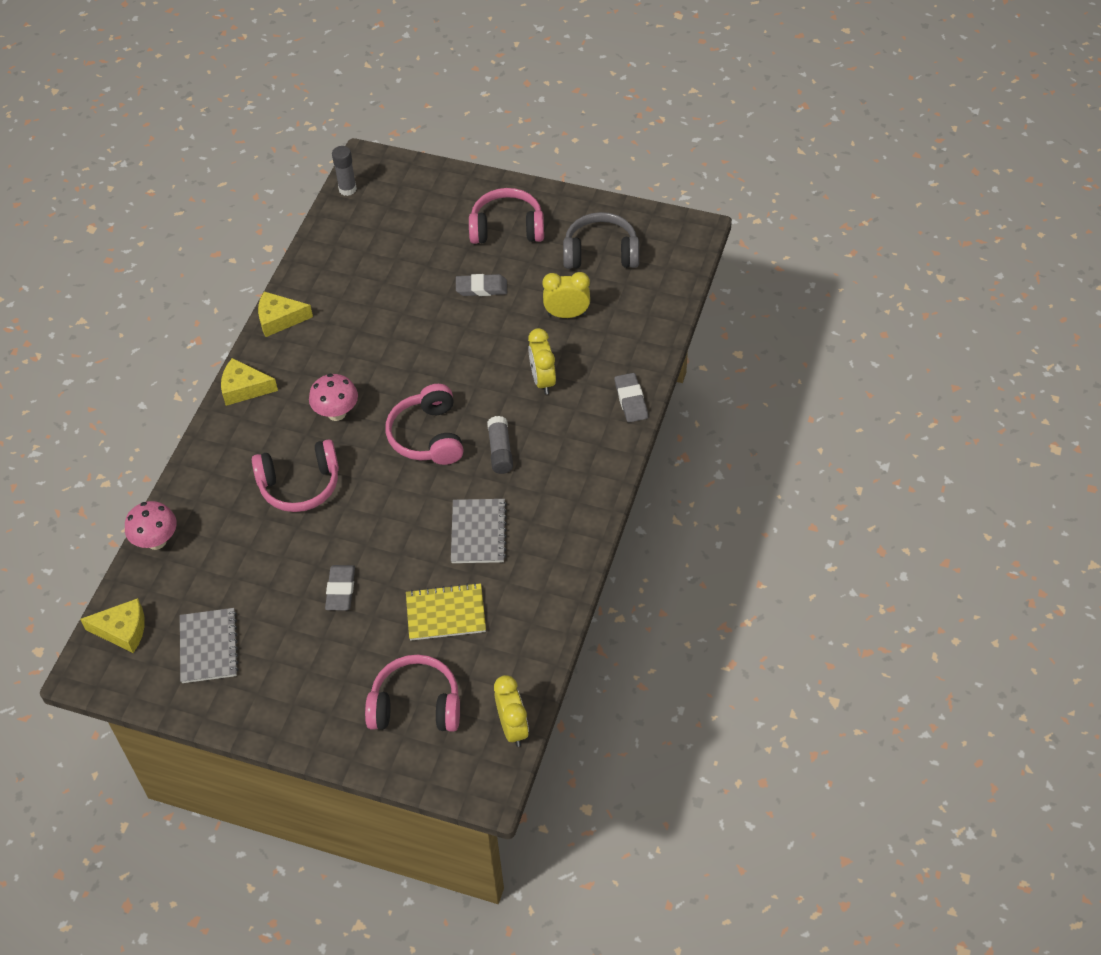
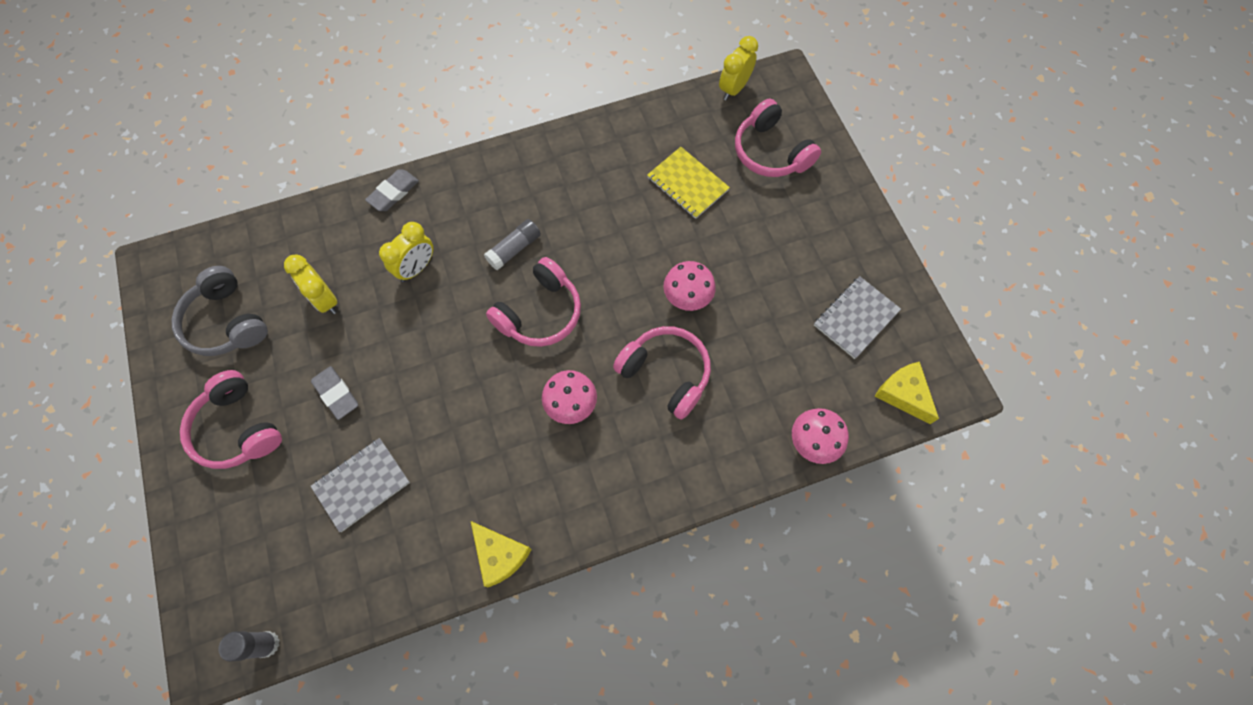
camera: 130 degrees left, 15 degrees up
(244, 388) = (605, 513): yellow cheese -> none
(340, 590) = (730, 266): grey eraser -> none
(344, 540) = (687, 298): none -> pink mushroom
(478, 532) = (602, 211): grey notebook -> grey notebook (362, 485)

